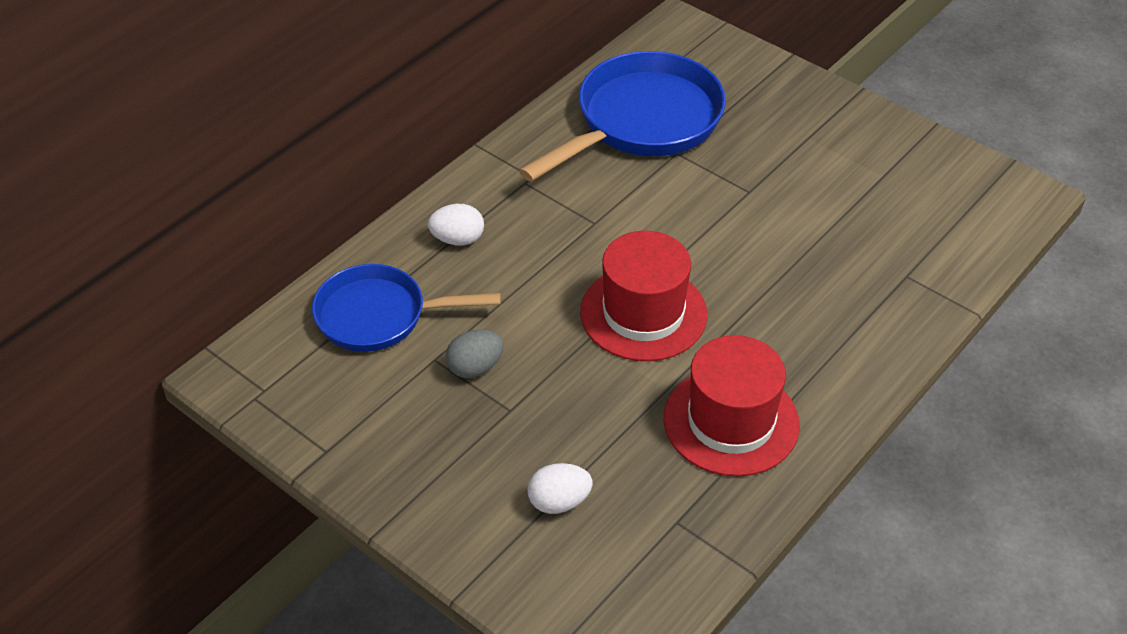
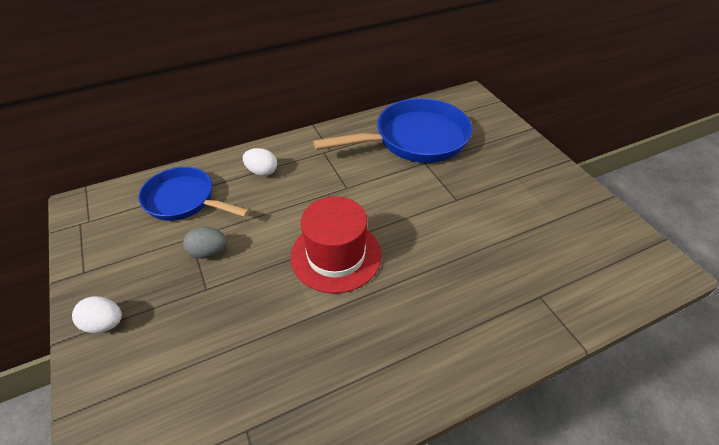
camera: 25 degrees right, 0 degrees up
(559, 502) = (181, 373): white egg -> white egg (105, 324)
(731, 421) = (341, 361): red hat -> none

